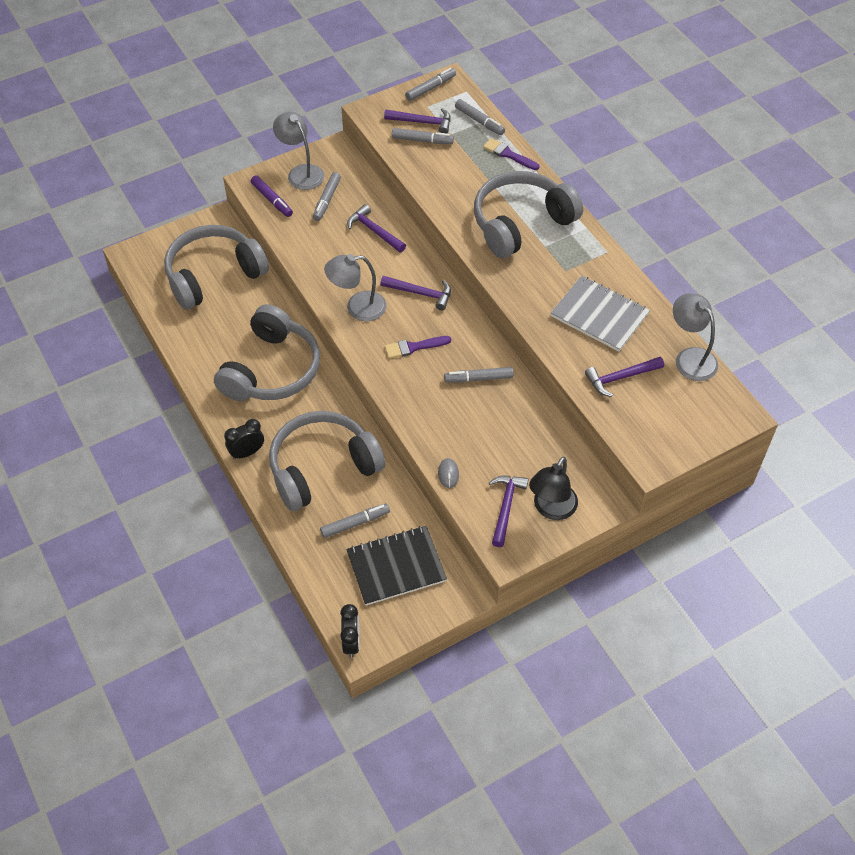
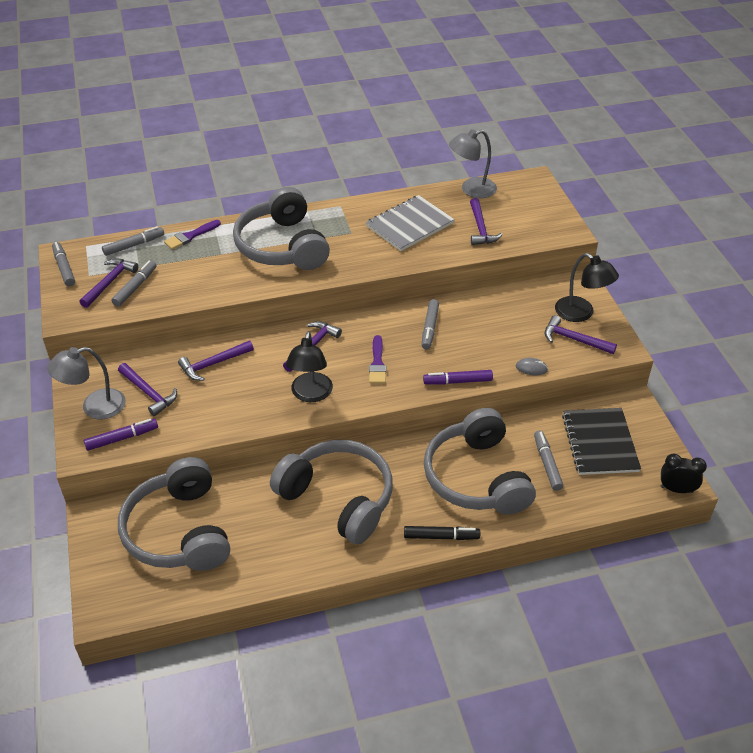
camera: 75 degrees left, 10 degrees down
(247, 452) = (441, 537): black clock -> black marker
(326, 200) = (149, 393): grey marker -> purple hammer
(357, 307) = (310, 394): grey lamp -> black lamp
(409, 415) = (457, 381): none -> purple marker

